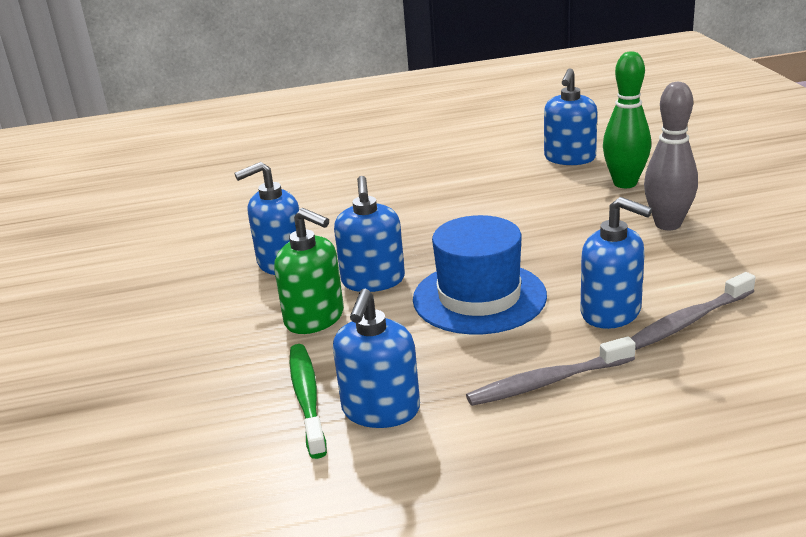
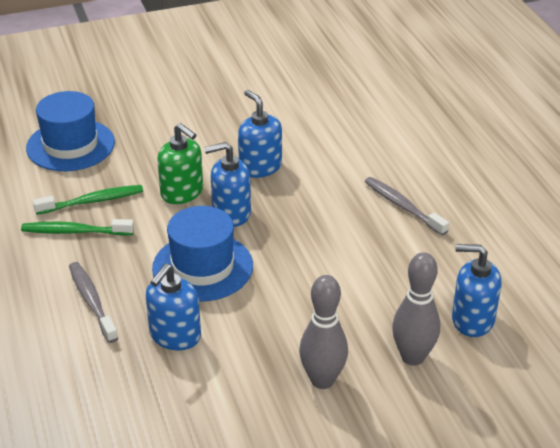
camera: 80 degrees right, 10 degrees up
(135, 433) = (70, 145): none -> blue hat
(315, 318) = (182, 192): green soap dispenser -> green soap dispenser turned 75 degrees counterclockwise
(380, 410) = (75, 231): blue soap dispenser -> green toothbrush
(625, 183) = (412, 357): green bowling pin -> grey bowling pin
(688, 321) = (158, 377): grey toothbrush -> grey toothbrush (403, 206)

